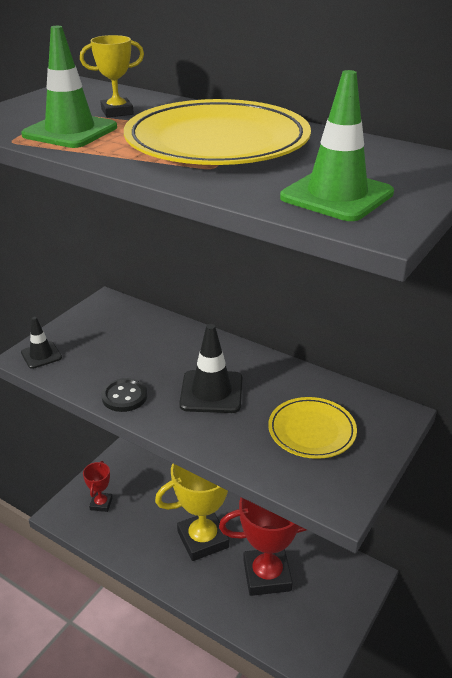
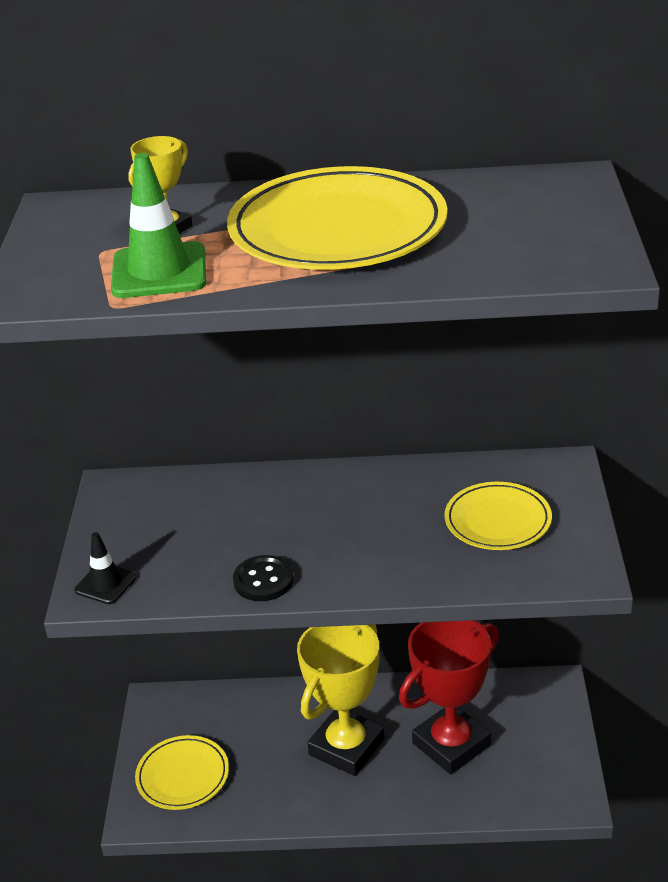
camera: 30 degrees left, 0 degrees up
(101, 504) = (183, 776): red trophy -> yellow plate
(211, 392) = (355, 531): black traffic cone -> none
(336, 195) = (531, 249): green traffic cone -> none

